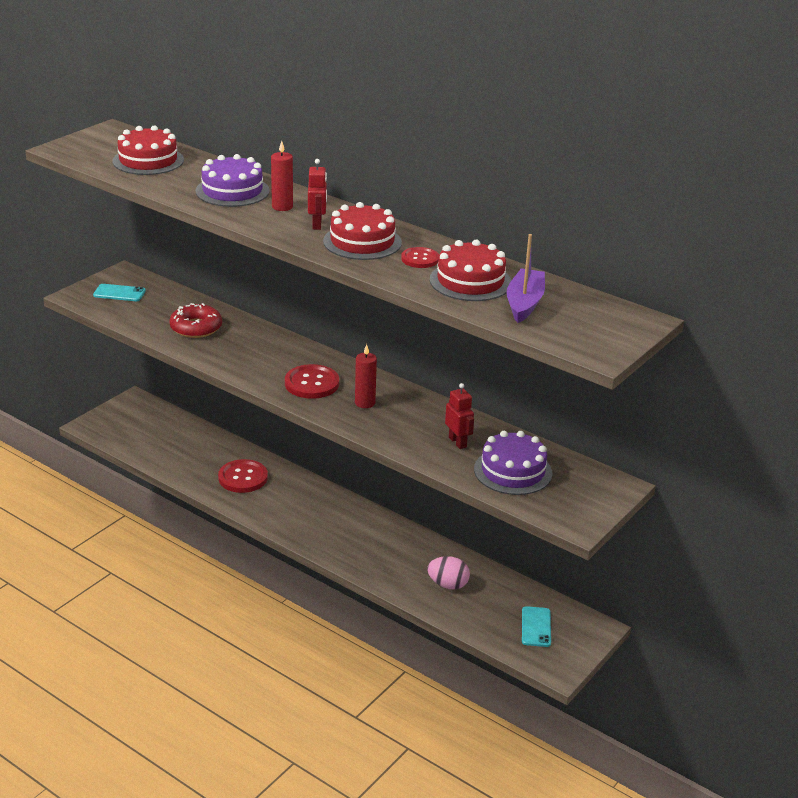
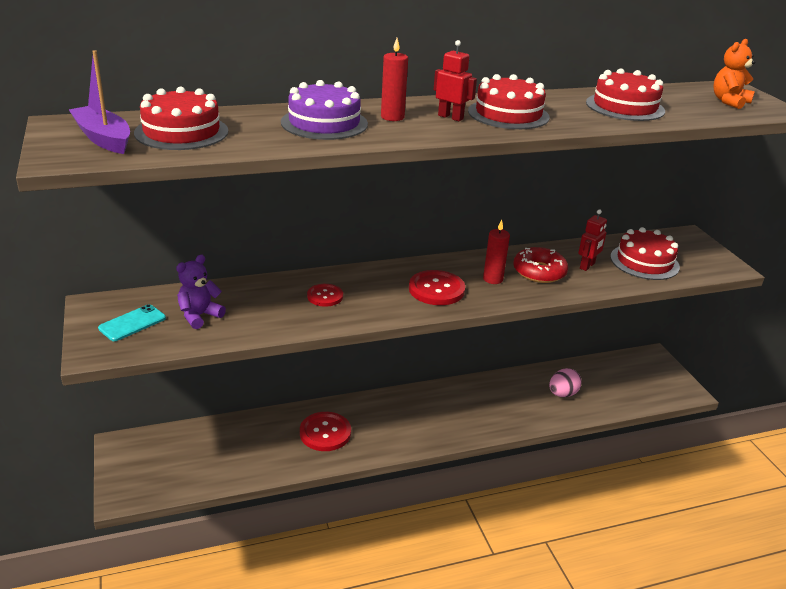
camera: 55 degrees left, 0 degrees up
(155, 310) = (199, 316): none -> purple teddy bear
(196, 328) = (266, 307): red donut -> red donut (539, 272)
(420, 259) = (566, 108): red button -> red button (325, 296)
(457, 442) = (587, 266): red robot -> red robot turned 120 degrees clockwise
(513, 471) = (644, 262): purple cake -> red cake
(524, 303) = (679, 105): purple boat -> purple boat (103, 138)
(536, 627) = (637, 379): turquoise phone -> none
(582, 324) = (729, 102): none -> orange teddy bear

